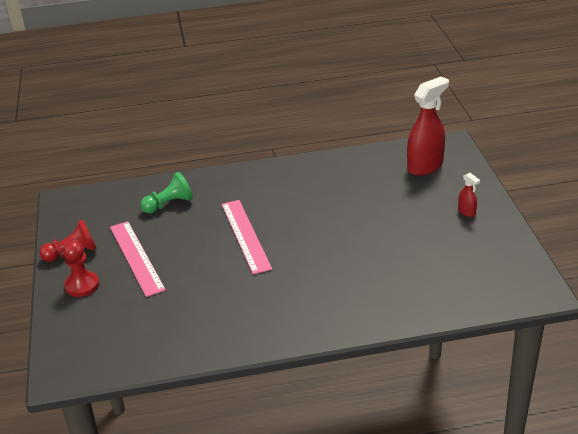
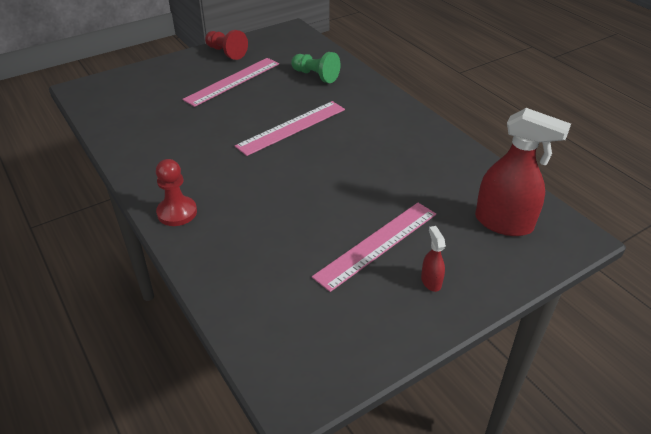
camera: 65 degrees right, 5 degrees up
(82, 285) = (187, 68): red pawn -> red pawn (177, 212)
(420, 225) = (377, 244): none -> pink ruler
(466, 212) = (431, 281): red spray bottle -> red spray bottle turned 135 degrees clockwise

